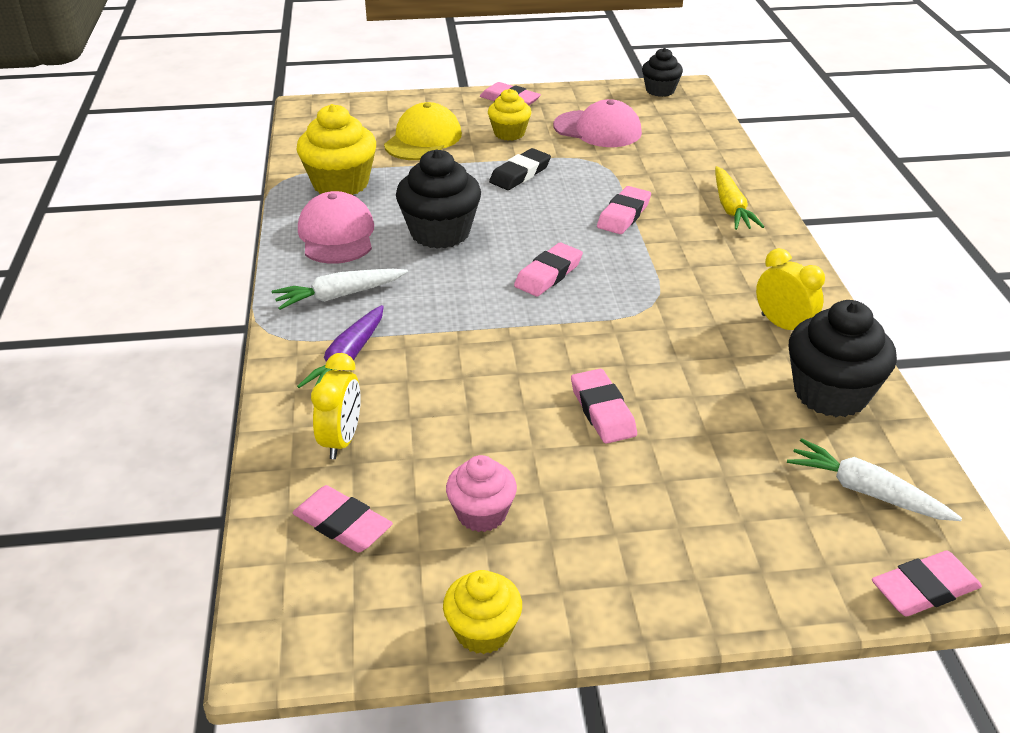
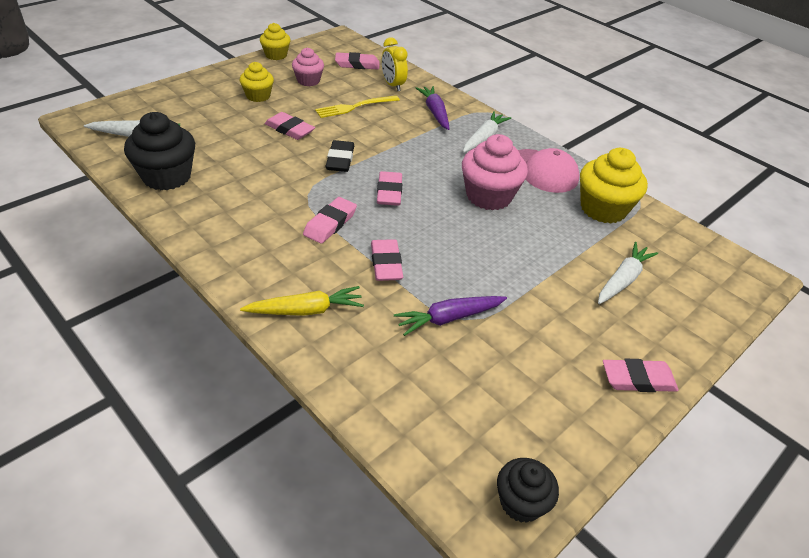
camera: 140 degrees right, 5 degrees up
(423, 139) = (623, 279): yellow cap -> white carrot
(440, 232) = (488, 196): black cupcake -> pink cupcake
(460, 416) = (354, 107): none -> yellow fork
(509, 133) = (573, 323): yellow cupcake -> yellow cupcake (258, 96)
(520, 174) = (505, 274): black eraser -> black eraser (340, 159)
(597, 129) = (509, 371): pink cap -> none
(608, 165) = (449, 318): none -> purple carrot
(731, 208) = (306, 310): yellow carrot -> yellow carrot turned 120 degrees clockwise
(783, 325) = (212, 210): yellow clock -> none
(924, 589) = (103, 108): pink eraser -> pink eraser (330, 223)

